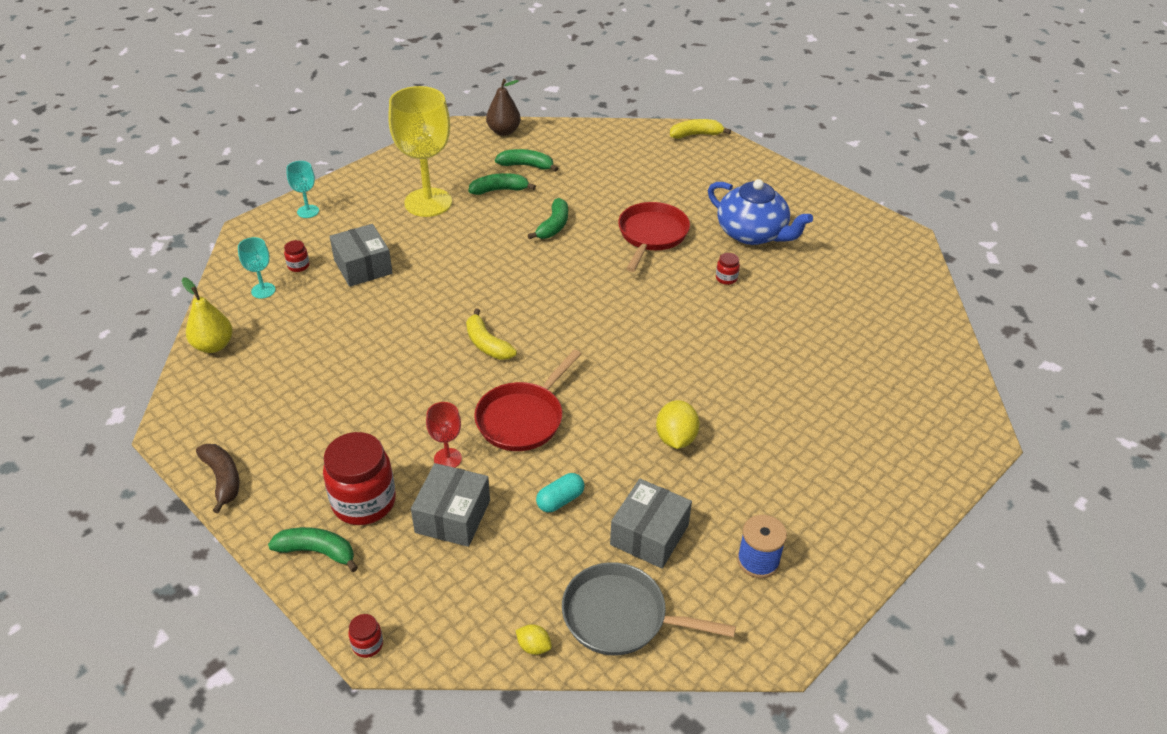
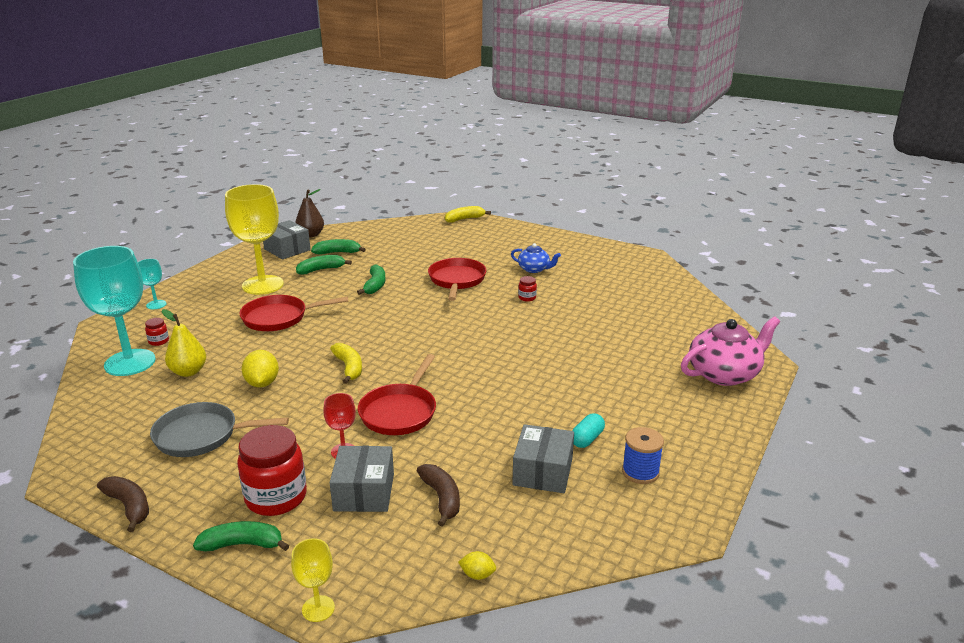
camera: 15 degrees left, 15 degrees down
(213, 346) = (92, 408): yellow pear -> yellow pear (188, 372)
(263, 290) = (130, 362): turquoise goblet -> turquoise goblet, size x2.23
(363, 267) = (219, 333): grey box -> grey box (287, 249)
(367, 645) = (318, 608): red jar -> yellow goblet
(433, 256) = (279, 318): none -> red pan
(487, 344) = (349, 367): yellow banana -> yellow banana turned 150 degrees counterclockwise
(529, 543) = (441, 498): none -> brown banana
(560, 500) = (456, 462): turquoise capsule -> turquoise capsule (587, 439)
(621, 617) = (545, 535): grey pan -> grey pan (202, 435)
(676, 438) = (534, 403): yellow lemon -> yellow lemon (262, 383)
(752, 233) = (534, 269): blue teapot -> blue teapot, size x0.56
(921, 444) = (724, 374): none -> pink teapot

